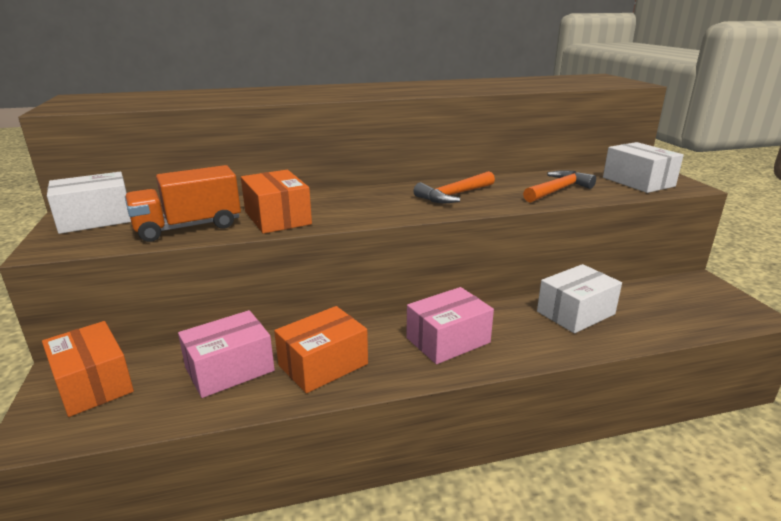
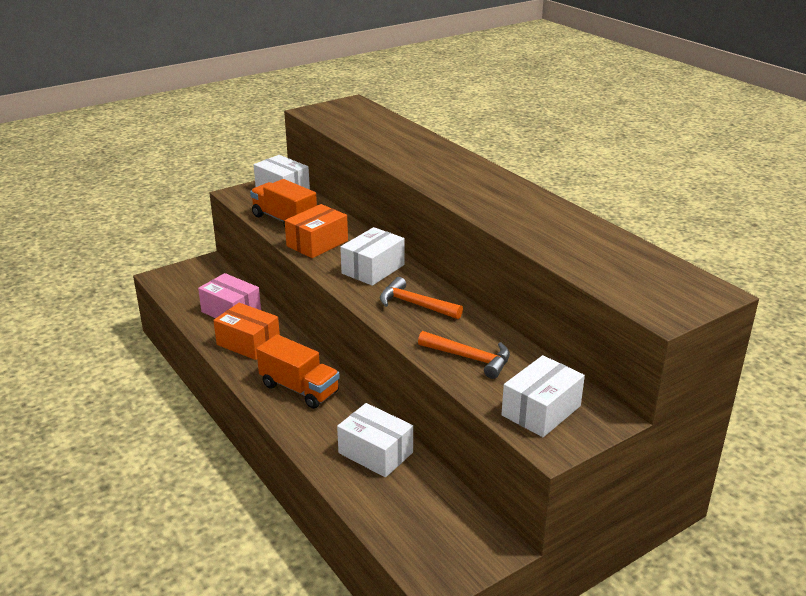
camera: 70 degrees right, 5 degrees up
(93, 384) = (203, 275): orange box -> none
(368, 201) = (373, 269): none -> white box
(448, 340) = (299, 389): pink box -> orange truck

